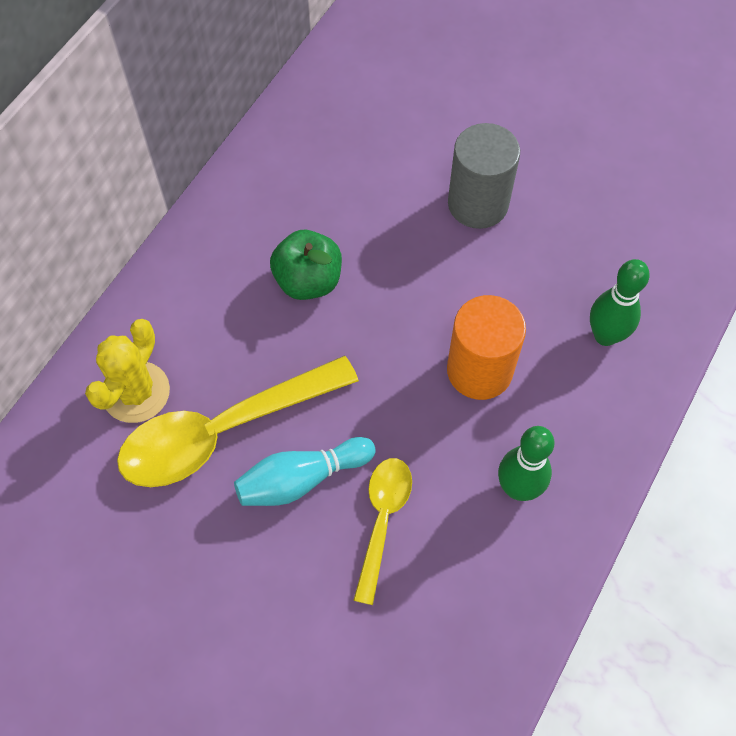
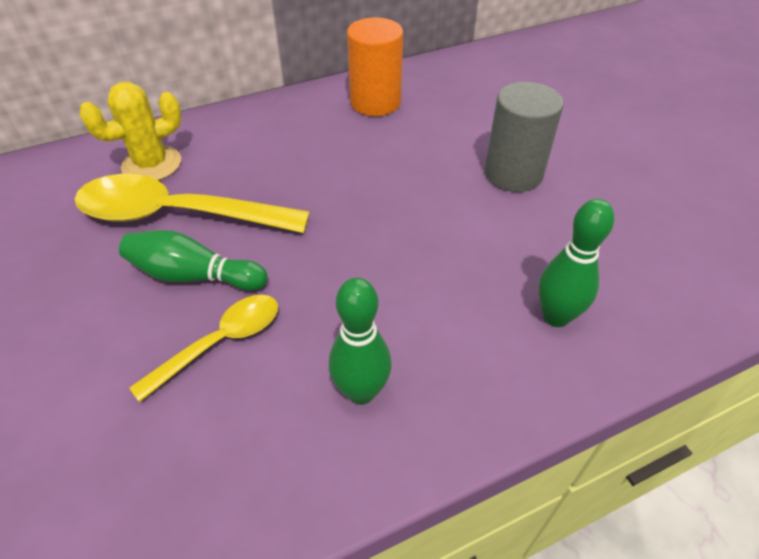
camera: 35 degrees right, 15 degrees down
(301, 479) = (194, 275): turquoise bowling pin -> green bowling pin
(308, 281) = (334, 160): green apple -> none
(479, 370) = (411, 281): orange cylinder -> orange cylinder (375, 102)

